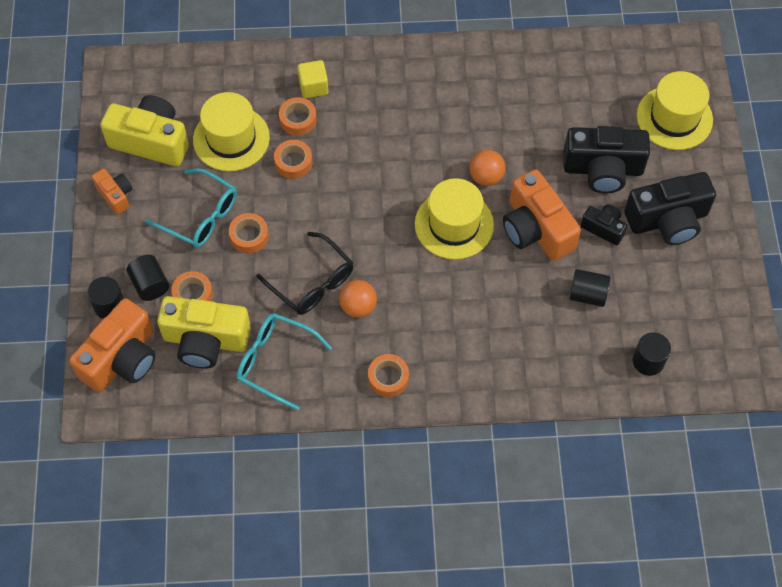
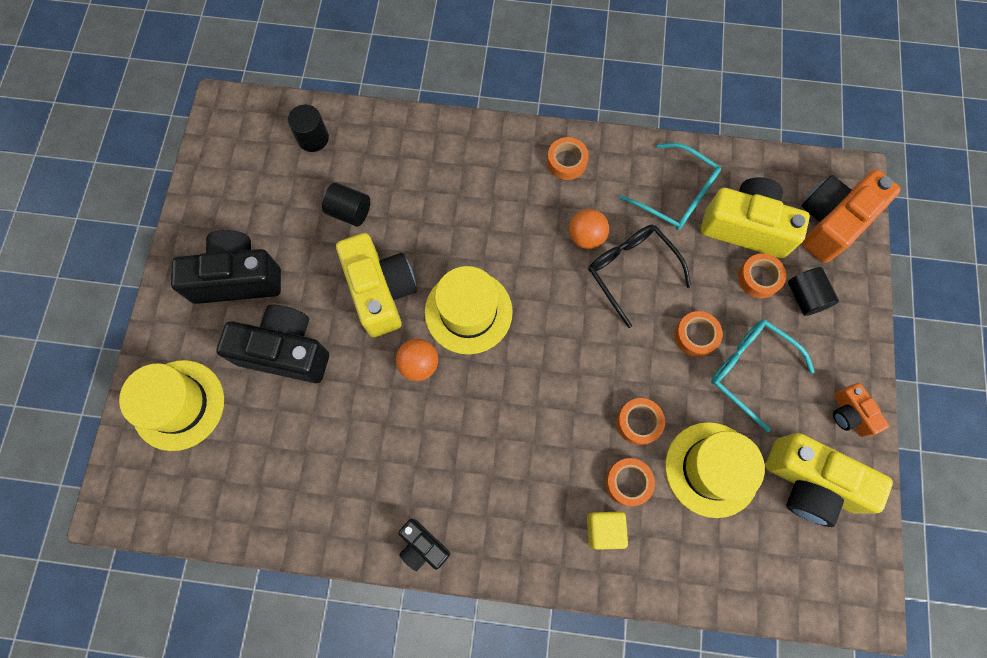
camera: 170 degrees left, 10 degrees up
(109, 305) = (847, 280): black cylinder -> none
(536, 229) = (381, 291): orange camera -> yellow camera
(603, 228) = (309, 280): black camera -> black camera (423, 546)

